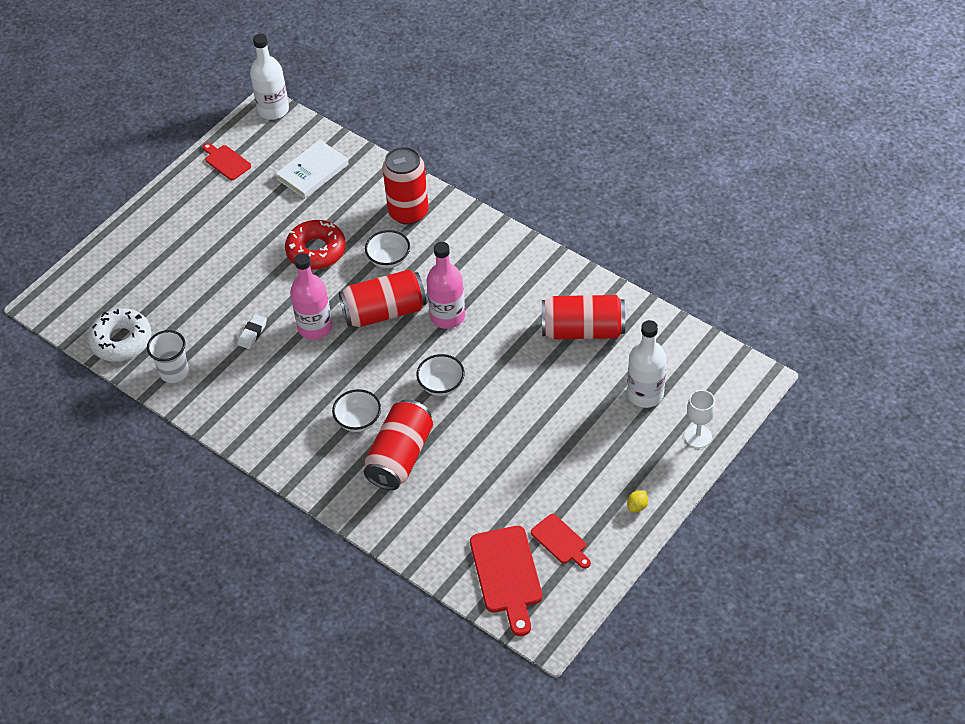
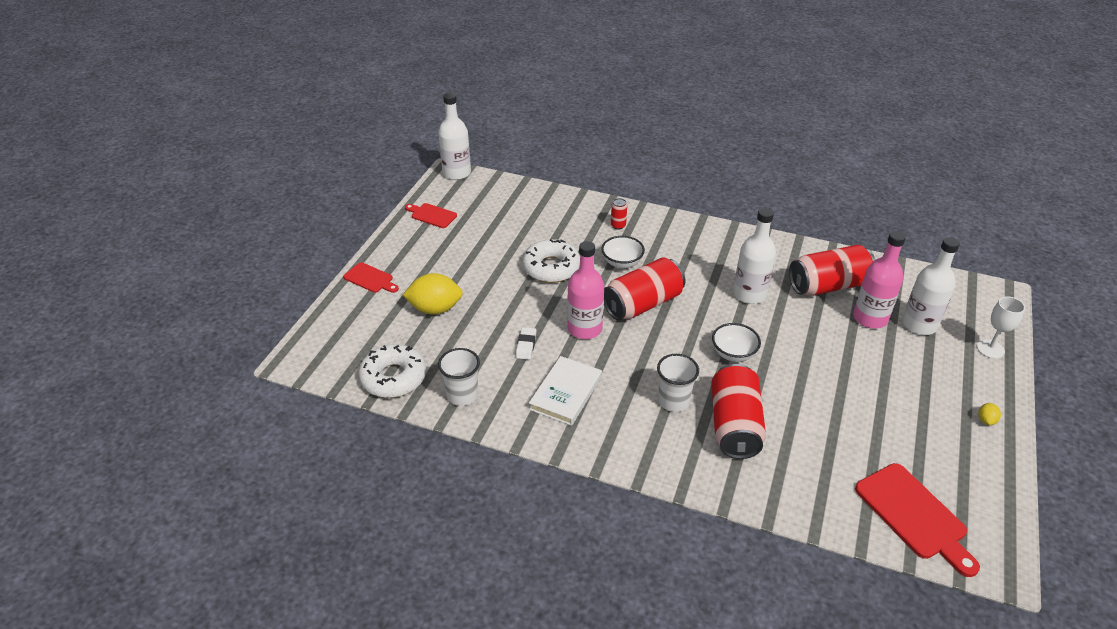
camera: 20 degrees left, 10 degrees down
(186, 275) = (435, 309): none -> yellow lemon
(313, 172) = (515, 210): white book -> white book (566, 393)
(316, 251) = (551, 268): red donut -> white donut
(358, 420) = (673, 401): white bowl -> white cup
(408, 212) = (618, 225): red can -> red can, size x0.41
(447, 316) = (702, 297): pink bottle -> pink bottle (870, 318)
(496, 323) = (749, 294): none -> white bottle
(560, 541) = (941, 469): red cutting board -> red cutting board (370, 279)

